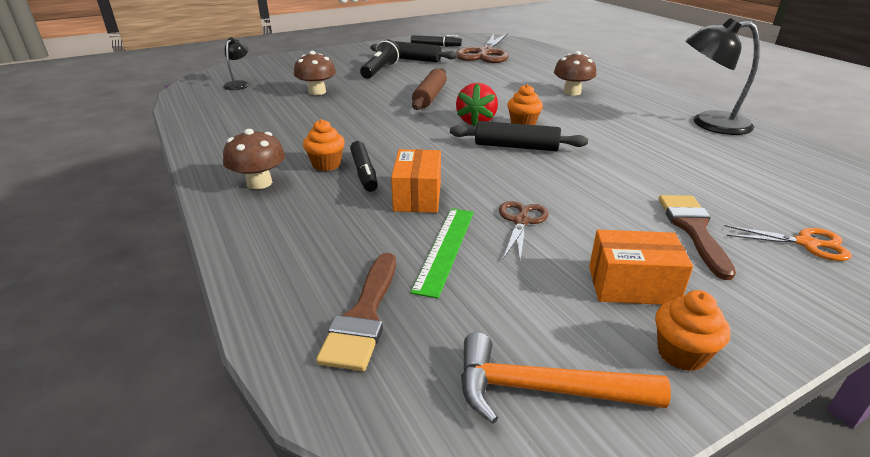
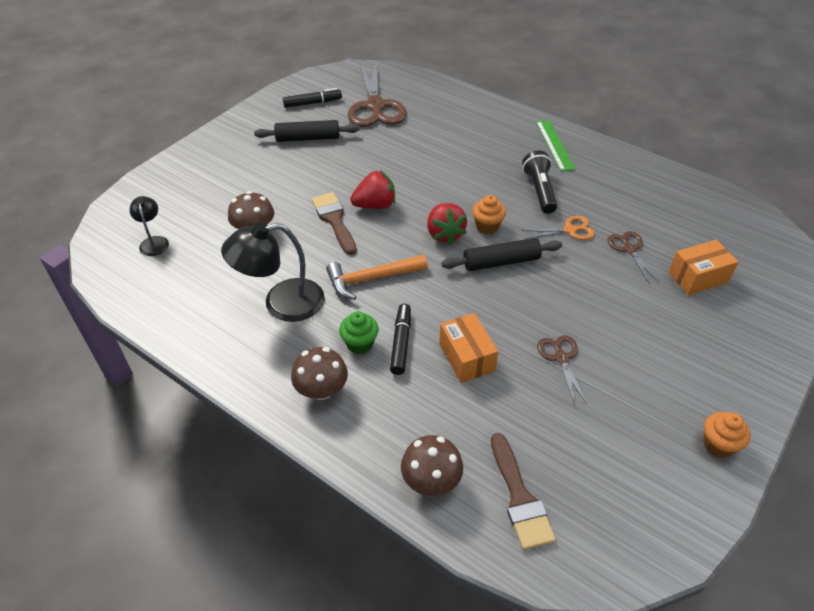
camera: 25 degrees left, 15 degrees up
(326, 165) = (360, 343): orange cupcake -> green cupcake
(364, 172) = (401, 343): black marker -> black marker turned 135 degrees counterclockwise
(380, 70) = (289, 170): black flashlight -> black flashlight (539, 190)
(430, 97) = (375, 205): brown rolling pin -> red strawberry
(445, 249) = (527, 409): green ruler -> green ruler (554, 145)
(544, 390) = (661, 507): orange hammer -> orange hammer (372, 279)
(572, 92) = (499, 159): brown mushroom -> brown mushroom (431, 480)
(632, 285) = (665, 396): orange box -> orange box (697, 277)
(671, 166) = (629, 249): none -> brown scissors
(693, 229) = (676, 322): brown brush -> brown brush (334, 220)
(709, 123) = (631, 177): black lamp -> black lamp (281, 303)
(806, 243) = (747, 311): orange scissors -> orange scissors (570, 230)

